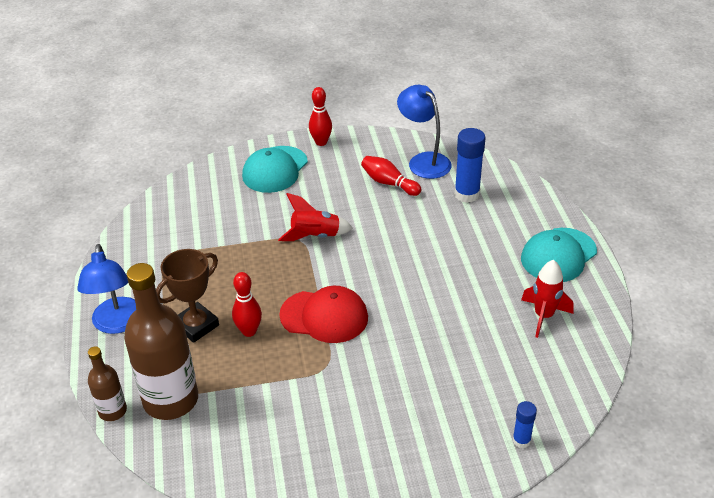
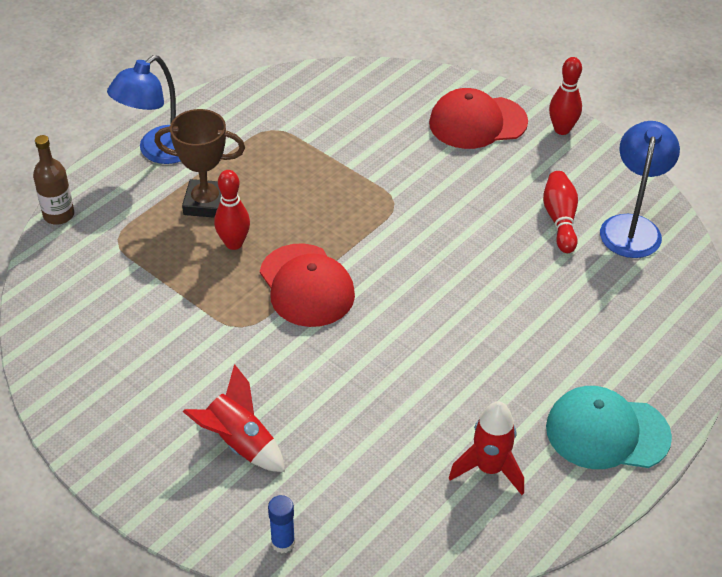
camera: 50 degrees right, 5 degrees up
(171, 400) = (103, 243): brown bottle -> none
(275, 170) = (477, 122): turquoise cap -> red cap
(315, 236) = (412, 211): red rocket -> red rocket (239, 443)
(467, 194) = (618, 294): blue glue stick -> none

